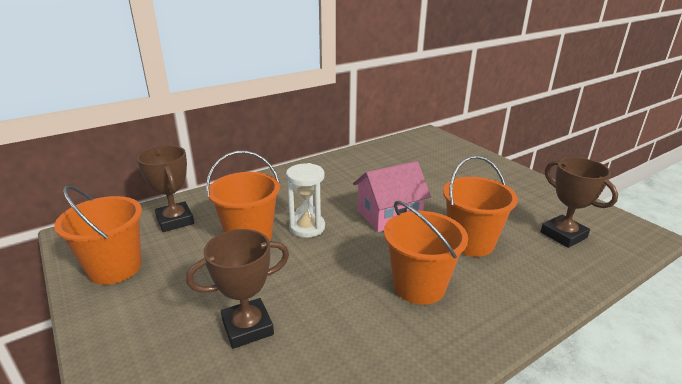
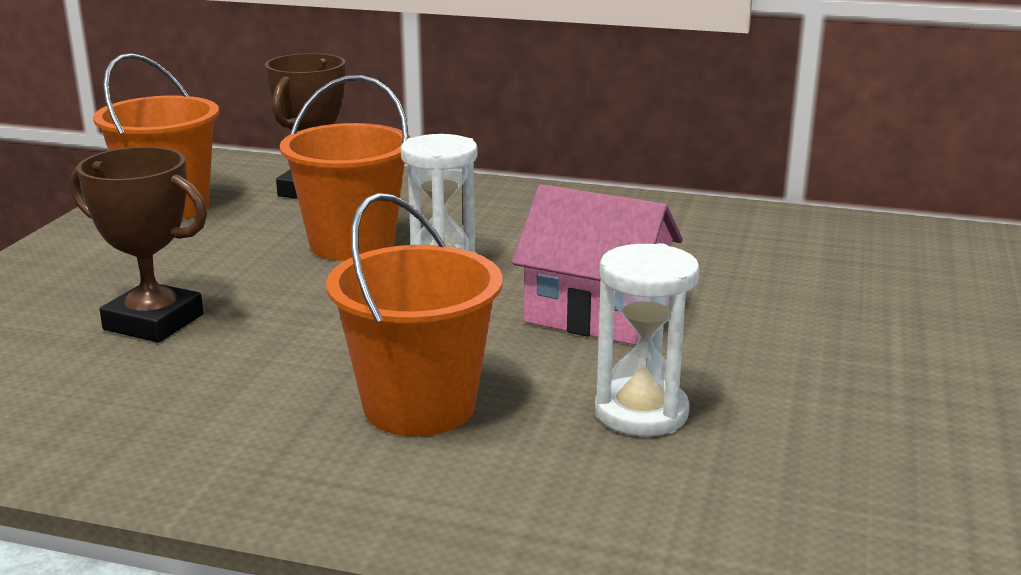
camera: 50 degrees right, 5 degrees down
(470, 242) = (641, 413): orange bucket -> white hourglass
(563, 235) = (871, 510): brown trophy -> none

